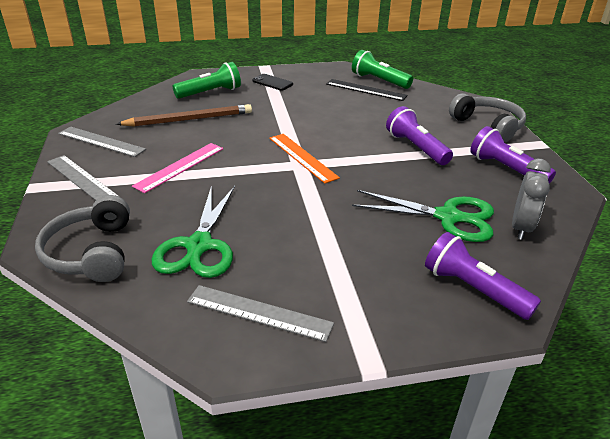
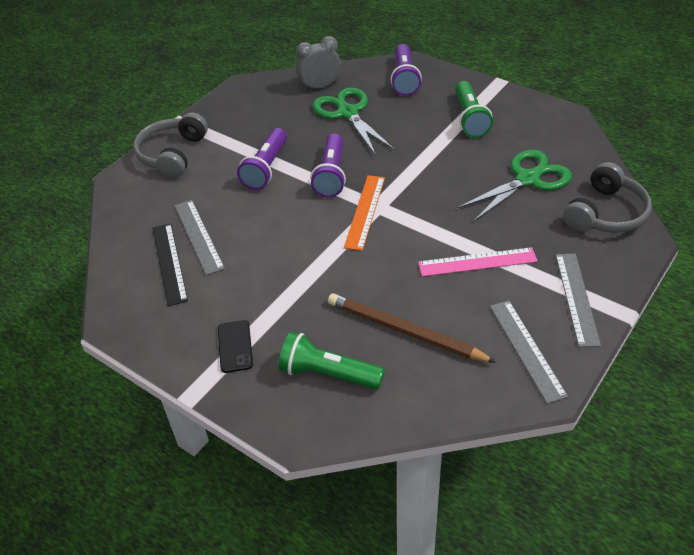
camera: 130 degrees left, 10 degrees up
(259, 312) = (529, 125): grey ruler -> grey ruler (198, 236)
(379, 81) = (130, 269): green flashlight -> green flashlight (470, 118)
(506, 169) = (246, 118): purple flashlight -> purple flashlight (331, 175)

